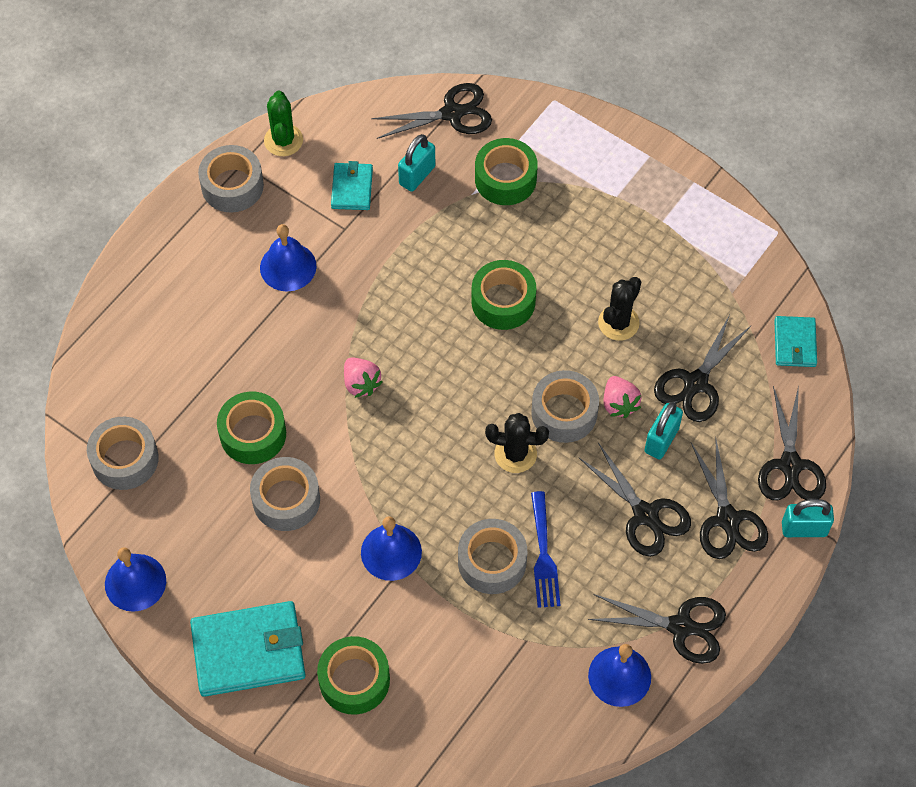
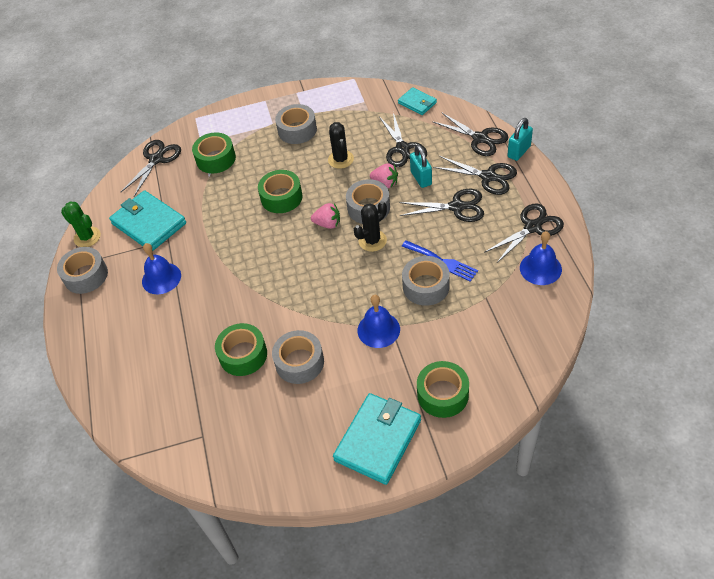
camera: 45 degrees left, 10 degrees down
(125, 459) = (192, 433): grey tape -> grey tape (297, 130)
(135, 582) = (278, 477): blue bell -> none
(352, 188) = (149, 223): turquoise wallet -> turquoise wallet, size x1.83
(361, 383) = (265, 285): pink strawberry -> pink strawberry (328, 224)
(417, 175) = (173, 192): turquoise padlock -> none

